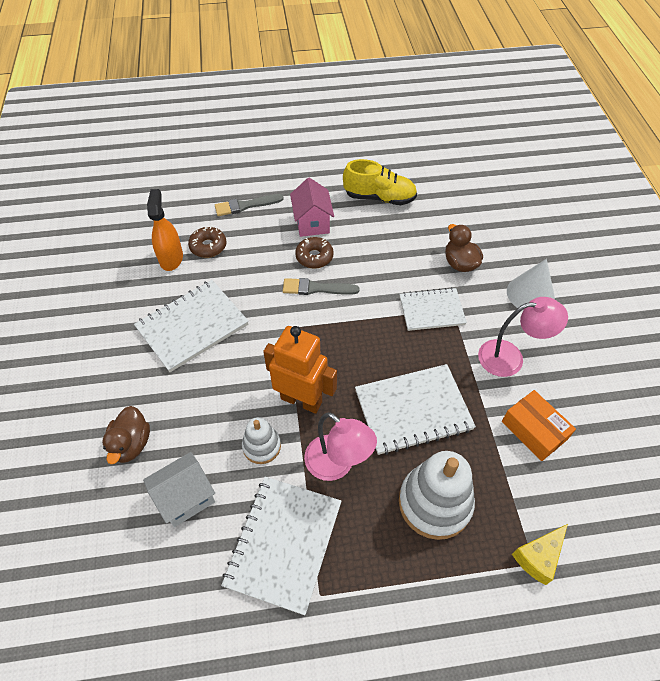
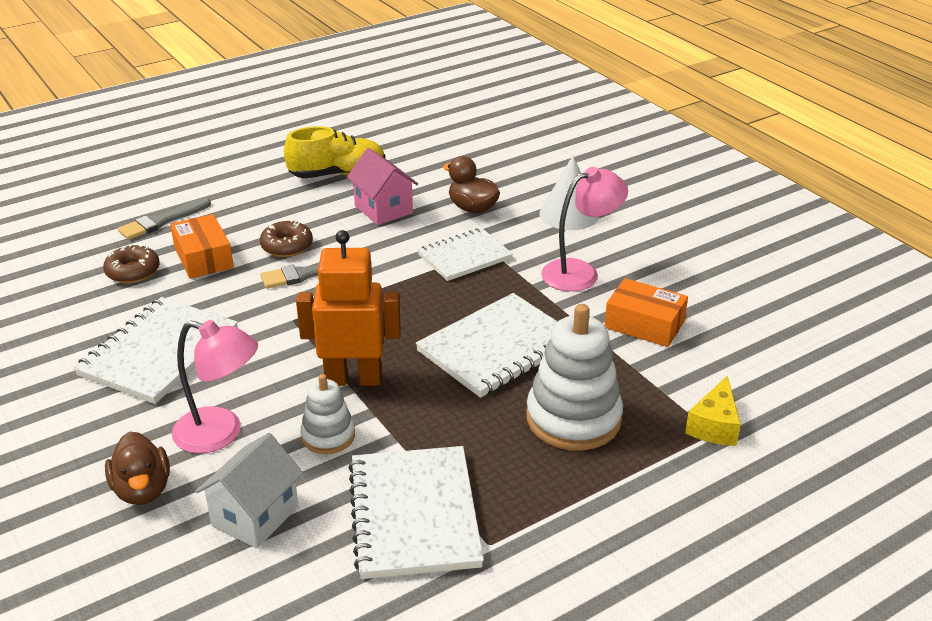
camera: 25 degrees left, 20 degrees down
(171, 258) = (85, 296): orange spray bottle -> none
(256, 249) = (204, 258): none -> orange box
(312, 223) = (264, 216): pink house -> pink house (383, 209)
(337, 465) = (436, 423): pink lamp -> pink lamp (220, 434)

